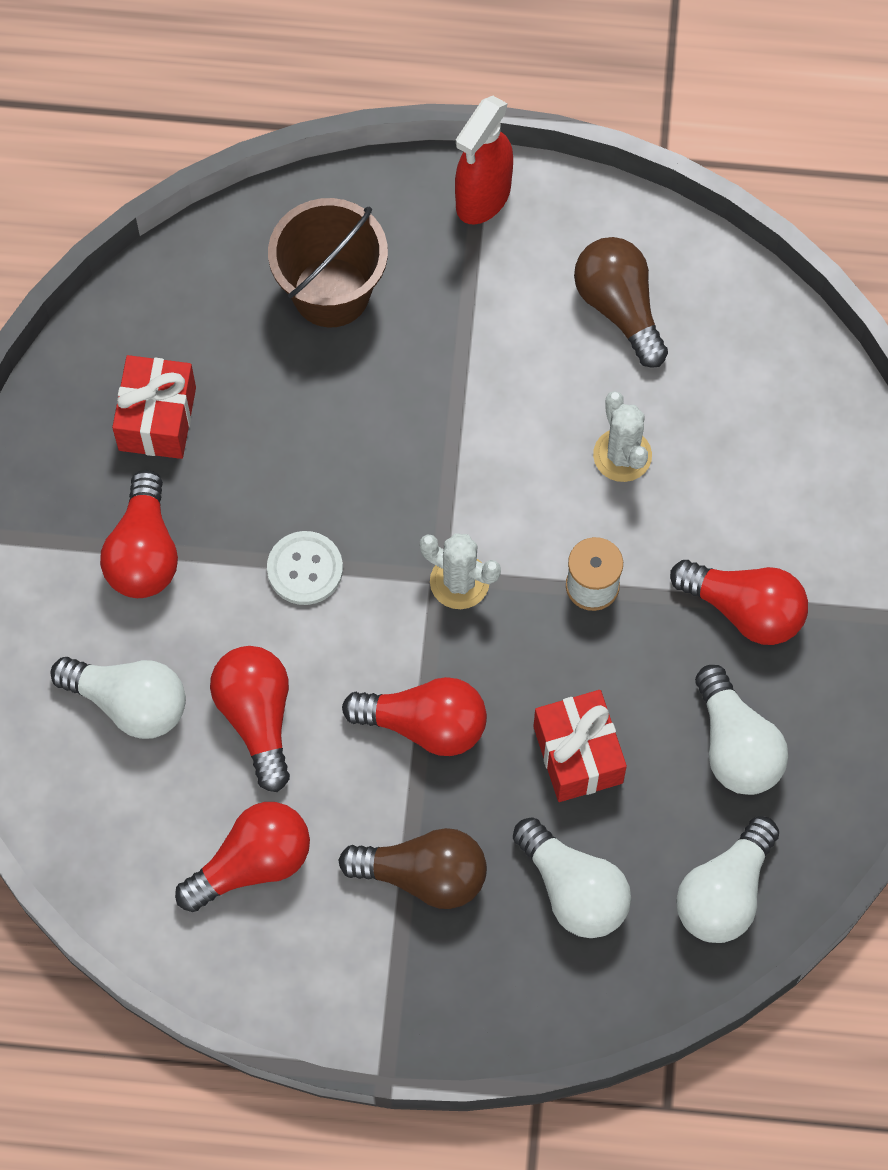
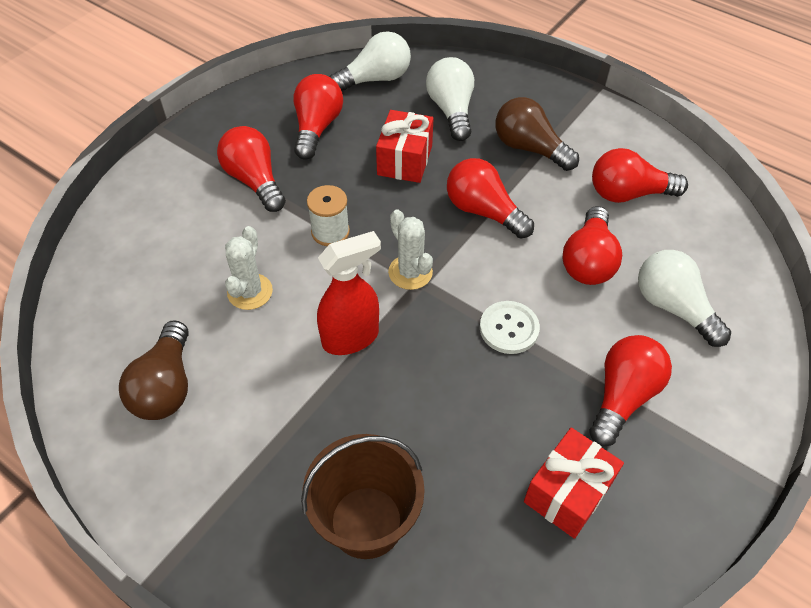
camera: 150 degrees left, 15 degrees down
(482, 198) = (188, 534): red spray bottle -> red spray bottle (351, 338)
(736, 746) = (317, 127): white light bulb -> red light bulb

